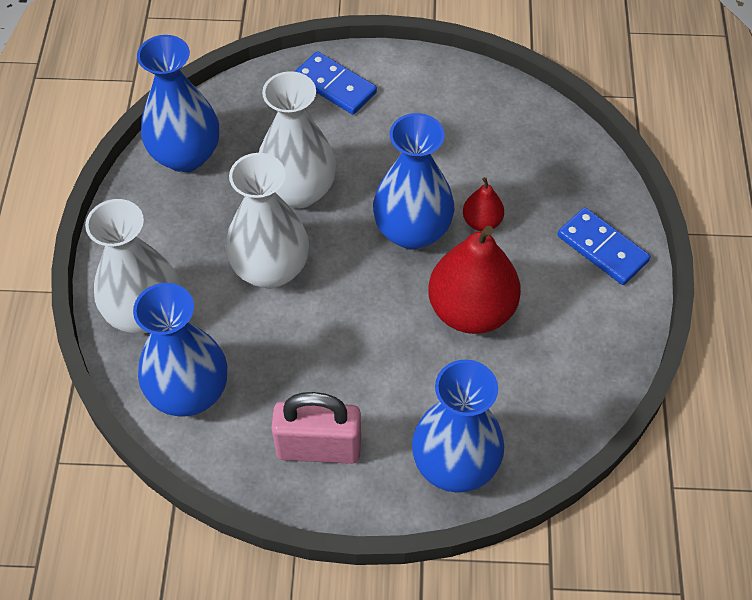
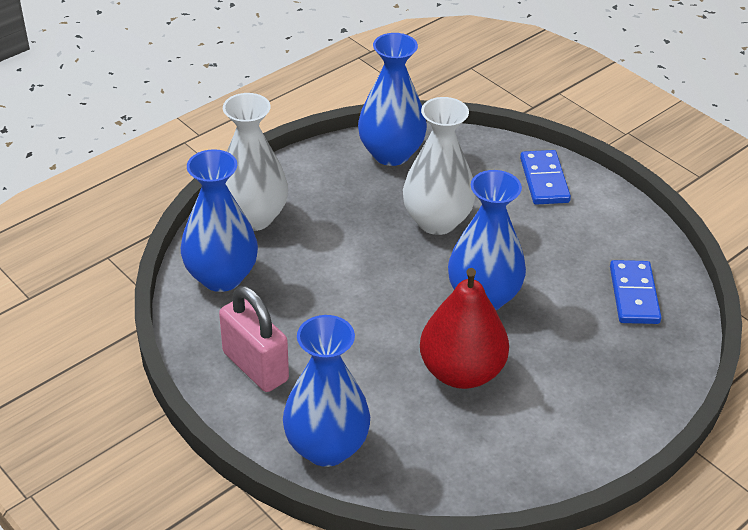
camera: 45 degrees right, 15 degrees down
(270, 269) = (359, 250): white vase -> none
(482, 222) = (542, 328): red pear -> none
(602, 248) = (613, 410): blue domino -> blue domino (633, 295)

